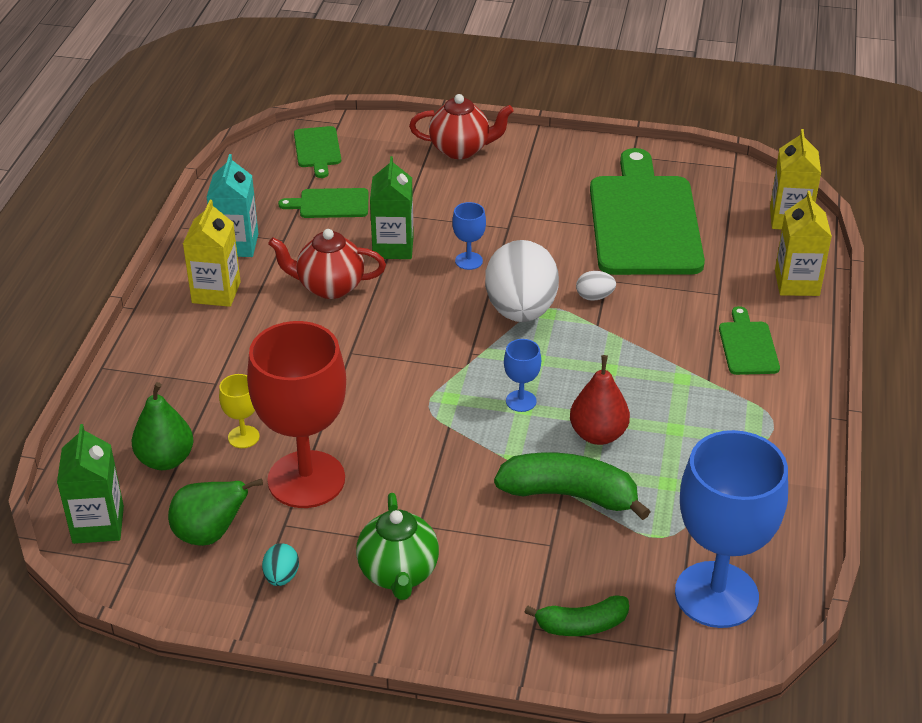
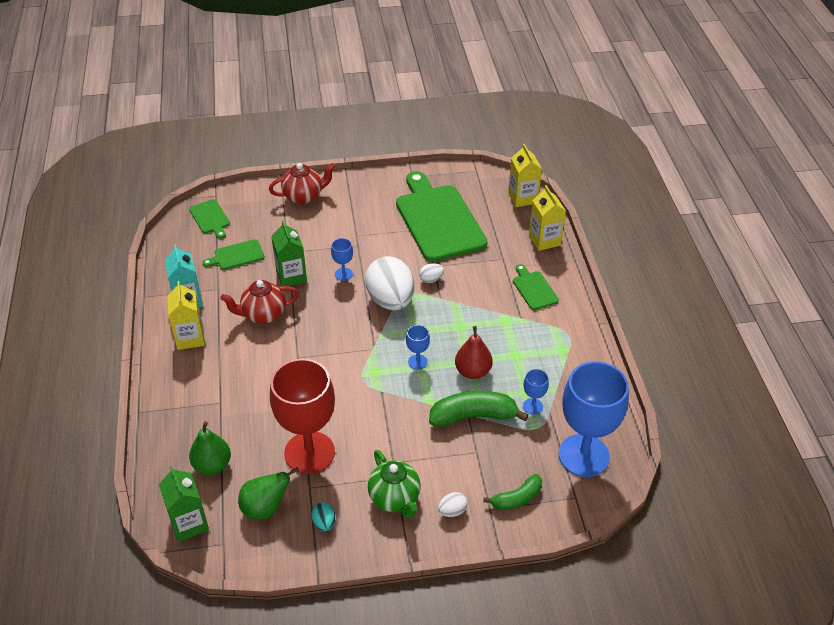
camera: 20 degrees left, 5 degrees up
(243, 437) = (256, 435): yellow goblet -> none
(475, 614) = (452, 511): none -> white egg
(668, 505) = (533, 406): none -> blue goblet

